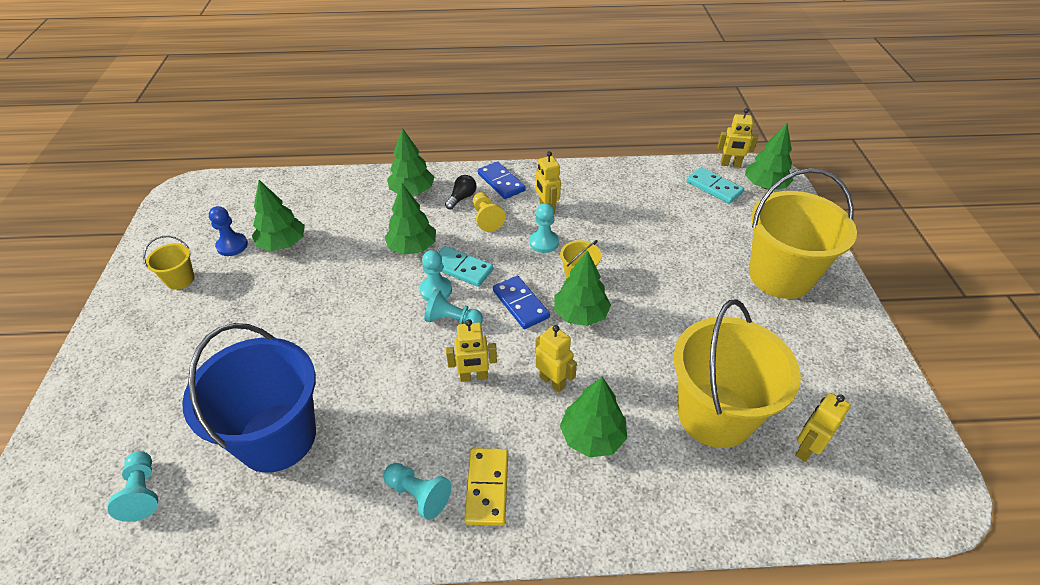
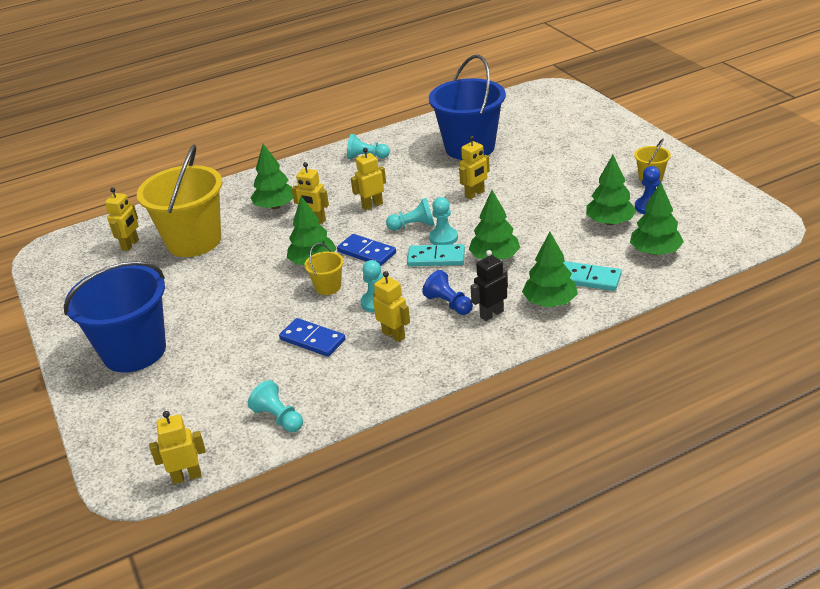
camera: 160 degrees right, 10 degrees down
(143, 492) = (515, 114): turquoise pawn -> turquoise pawn (279, 418)
(354, 339) = (475, 194): none -> yellow robot
(462, 198) = (491, 314): black light bulb -> black robot
(486, 218) = (448, 304): yellow pawn -> blue pawn
(487, 487) = (329, 171): yellow domino -> none
(501, 182) = (464, 346): blue domino -> blue domino (312, 340)
(714, 187) = (207, 431): turquoise domino -> turquoise domino (589, 279)
(765, 186) = (141, 457): green tree -> green tree (655, 252)
(780, 276) = (134, 351): yellow bucket -> blue bucket

